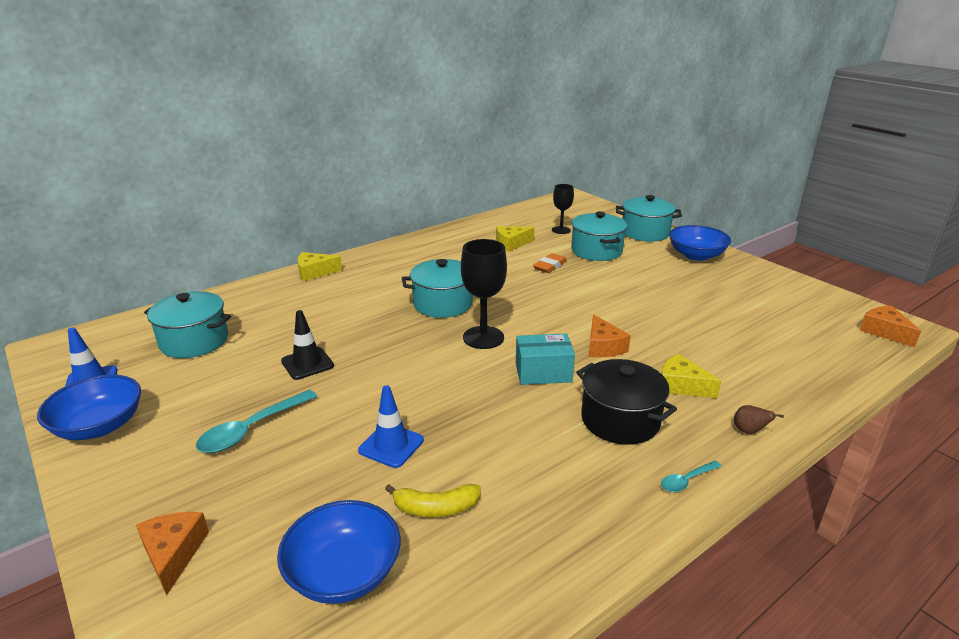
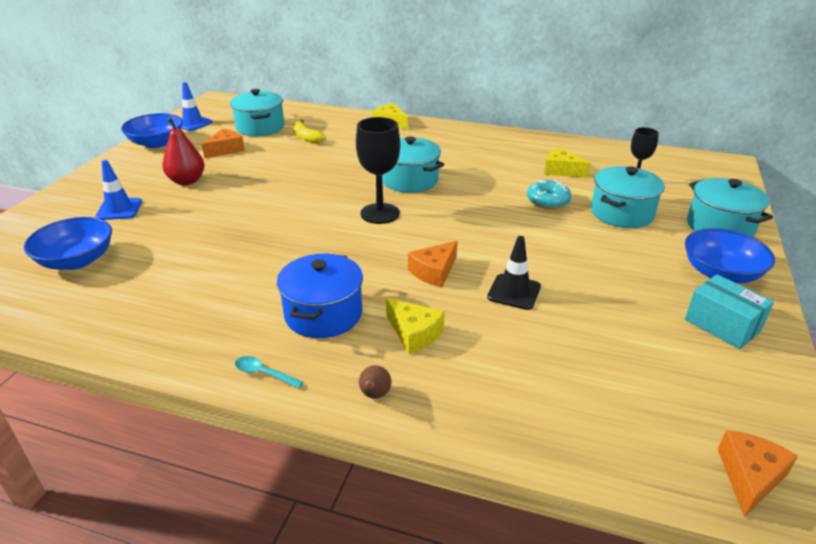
camera: 55 degrees right, 5 degrees up
(173, 554) = (68, 207): orange cheese -> orange cheese (226, 150)
(252, 429) = (187, 181): turquoise spoon -> red pear
(307, 363) = (272, 167): black traffic cone -> black traffic cone (514, 292)
(391, 445) = (207, 229): blue traffic cone -> blue traffic cone (119, 209)
(436, 508) = (153, 269): yellow banana -> yellow banana (306, 137)
(543, 372) = (358, 256): turquoise box -> turquoise box (722, 325)
(550, 266) = (548, 201): orange eraser -> turquoise donut
(620, 420) = (323, 314): black pot -> blue pot
(681, 386) = (414, 333): yellow cheese -> yellow cheese turned 135 degrees clockwise

